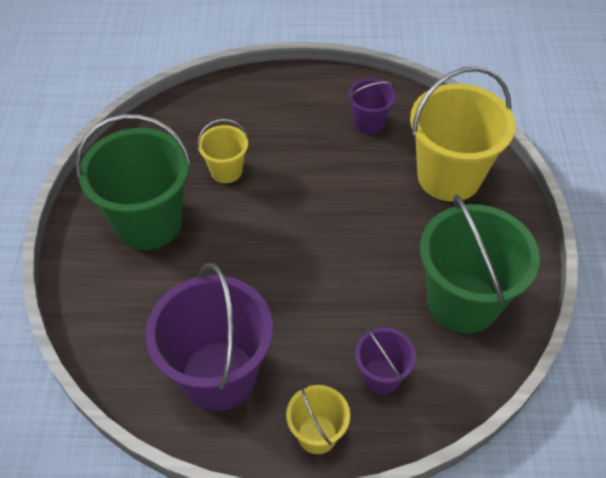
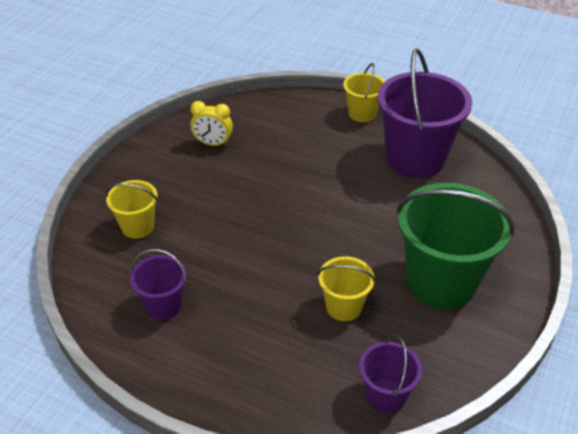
camera: 155 degrees left, 10 degrees down
(381, 376) = (302, 125): purple bucket -> purple bucket (385, 396)
(449, 176) = (137, 226): yellow bucket -> yellow bucket, size x0.51
(462, 302) = (213, 144): green bucket -> yellow clock

